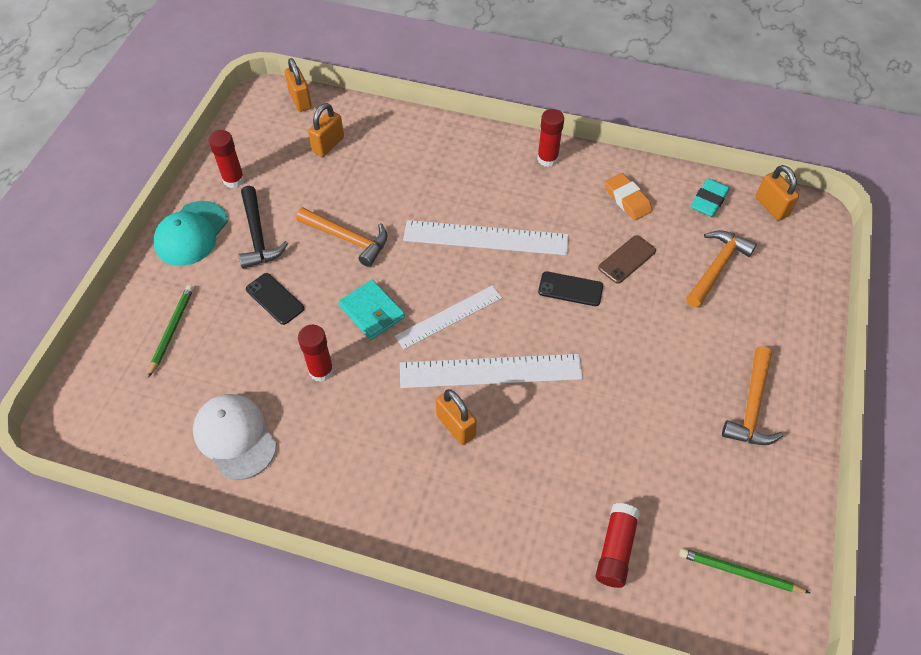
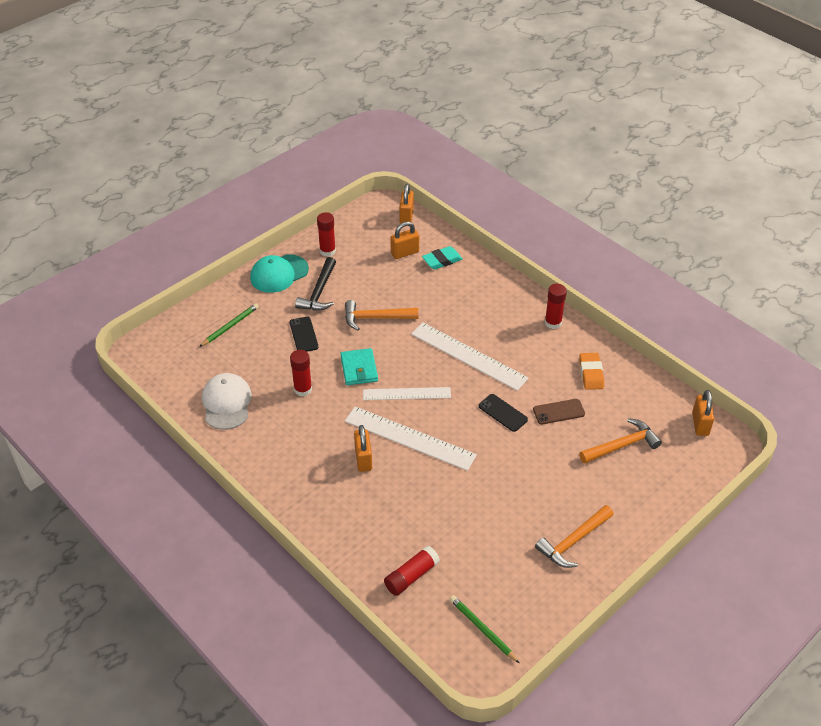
camera: 30 degrees right, 10 degrees down
(348, 239) = (375, 318): orange hammer -> orange hammer turned 120 degrees clockwise
(708, 200) = (653, 400): turquoise eraser -> turquoise eraser (442, 260)

